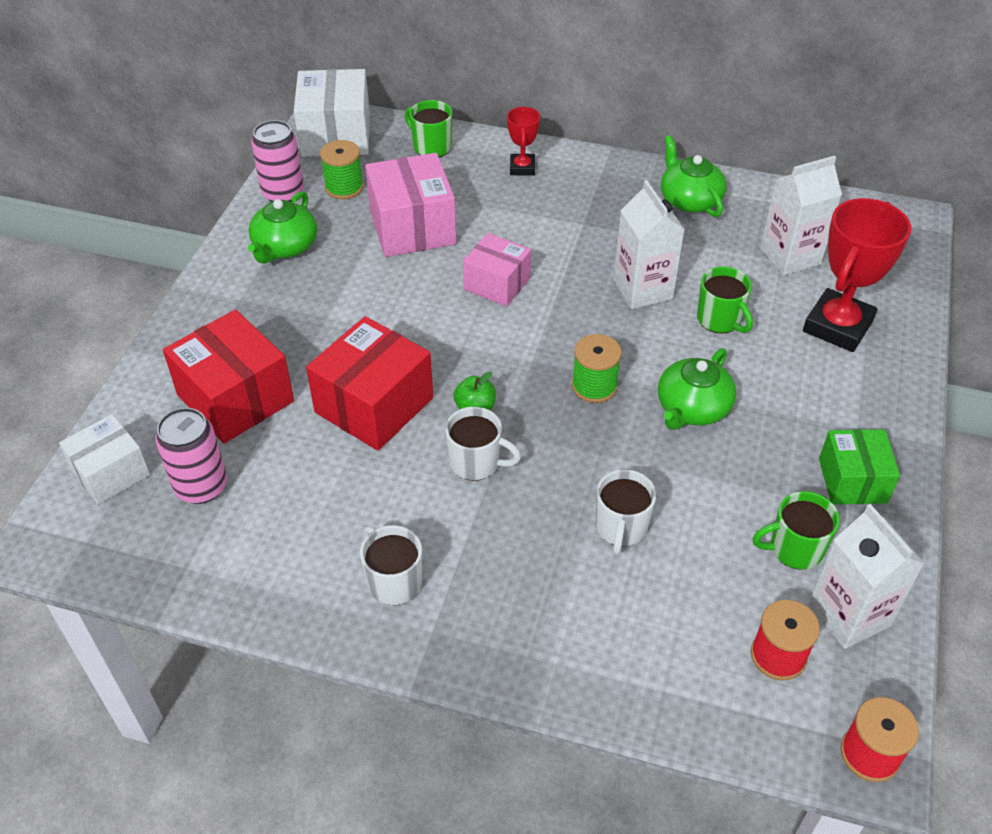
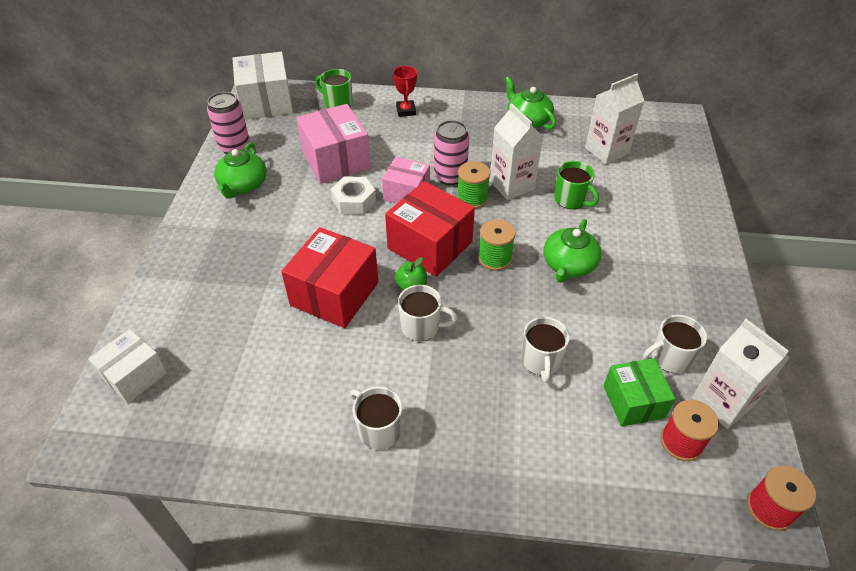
camera: 10 degrees left, 0 degrees up
(201, 486) = (210, 376): pink can -> pink can (450, 176)
(235, 398) = (226, 303): red box -> red box (430, 245)
(344, 187) = (279, 138): green spool -> green spool (472, 198)
(425, 285) = (354, 201): none -> white nut
(794, 548) = (669, 358): green mug -> white mug
(837, 326) = (652, 194): red trophy -> none
(852, 480) = (695, 302): green box -> green box (633, 401)

